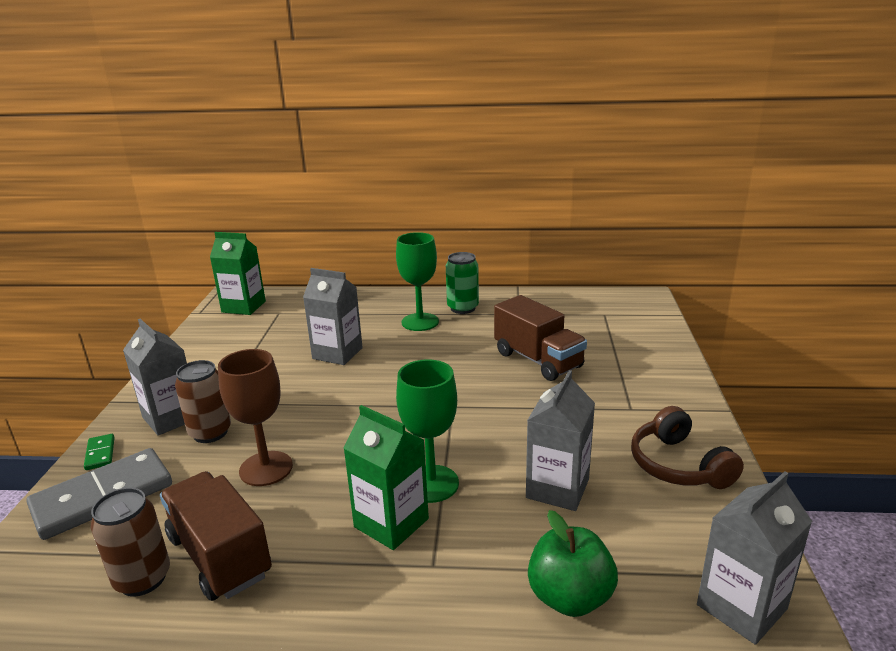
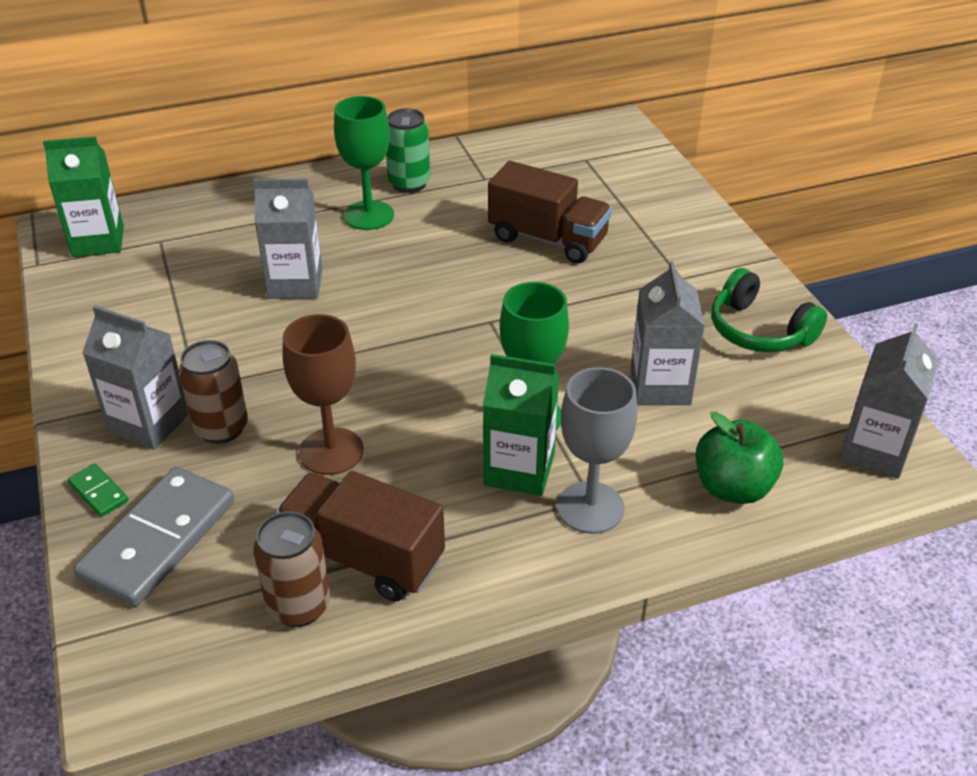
camera: 25 degrees left, 15 degrees up
(426, 573) = (590, 507): none -> grey goblet
(678, 465) = (759, 330): brown headphones -> green headphones

